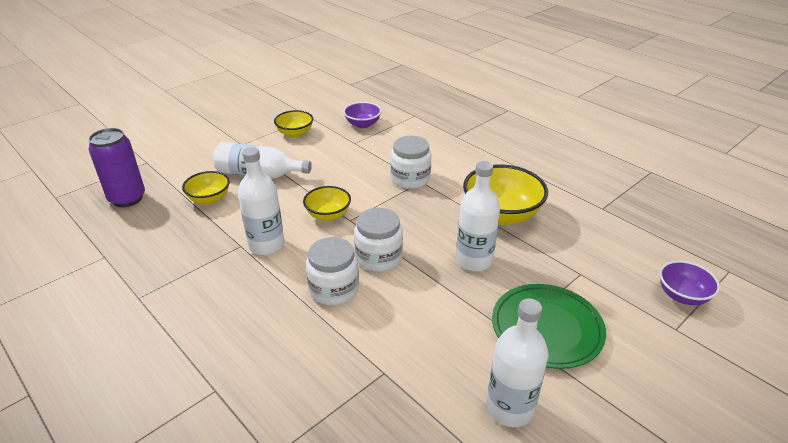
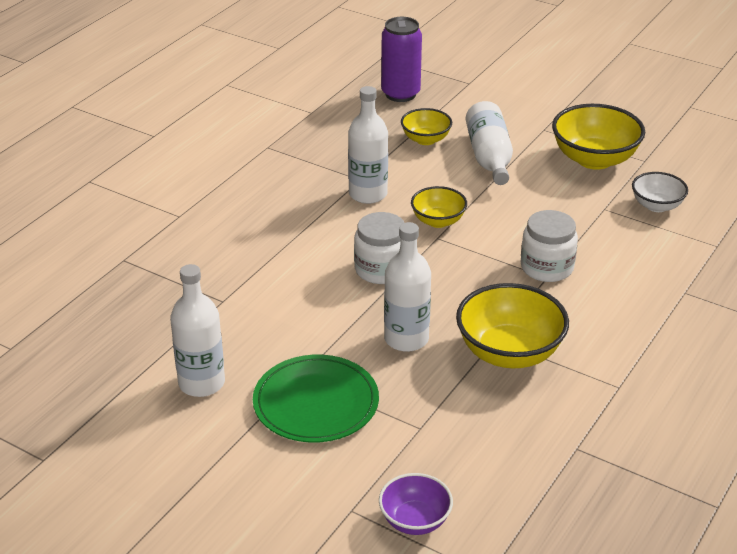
camera: 75 degrees right, 0 degrees up
(295, 133) = (594, 159): yellow bowl -> yellow bowl, size x1.73
(334, 289) = (319, 250): white jar -> none
(363, 124) = (656, 206): purple bowl -> white bowl

